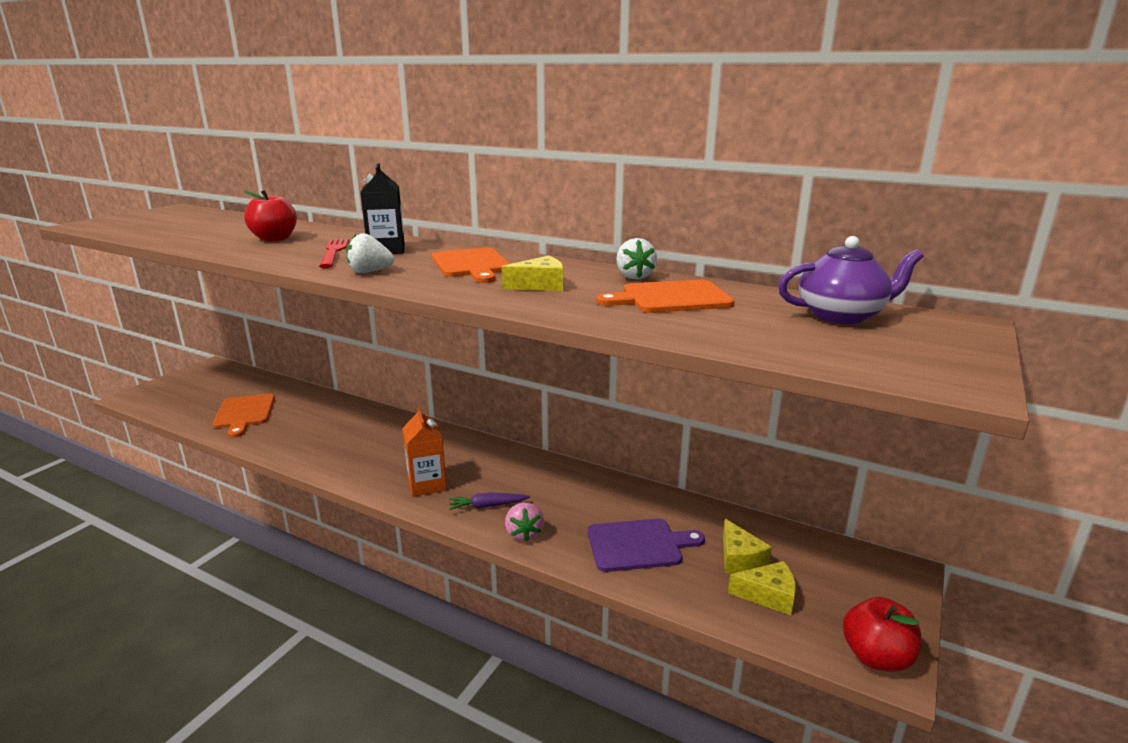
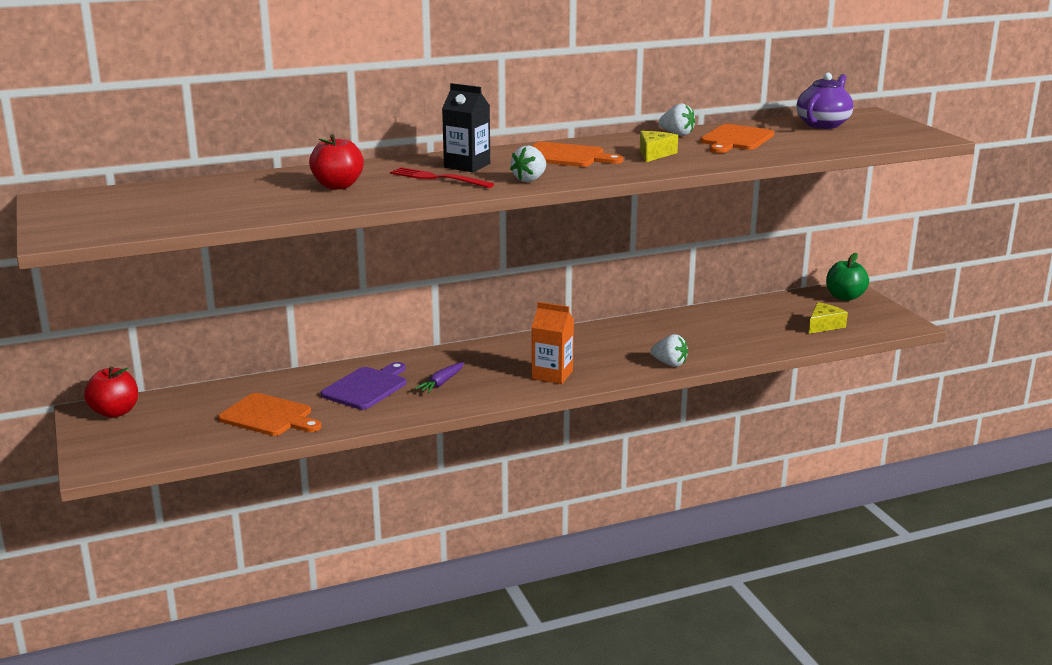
camera: 50 degrees left, 0 degrees up
(487, 506) = (617, 364): purple carrot -> purple carrot (441, 383)
(524, 534) = (669, 364): pink strawberry -> white strawberry
(638, 545) = (732, 338): purple cutting board -> purple cutting board (367, 387)
(739, 558) = (784, 318): yellow cheese -> none
(875, 577) = (844, 297): none -> green apple
(876, 657) = (898, 323): red apple -> red apple (115, 412)

